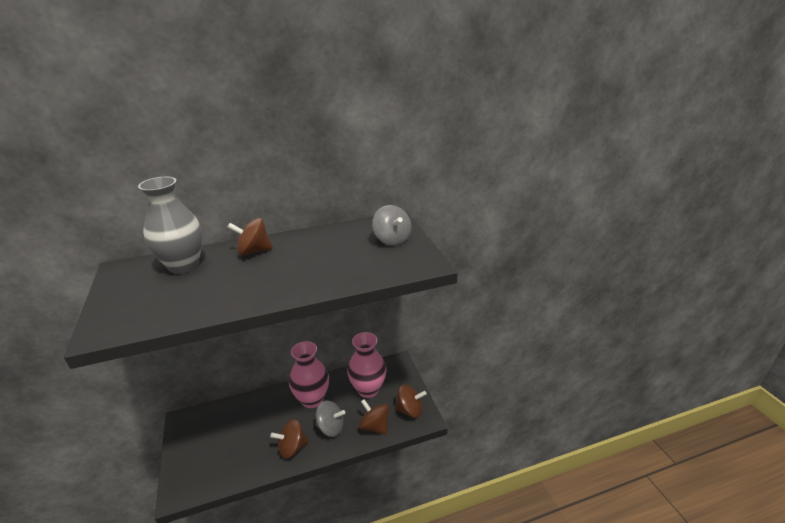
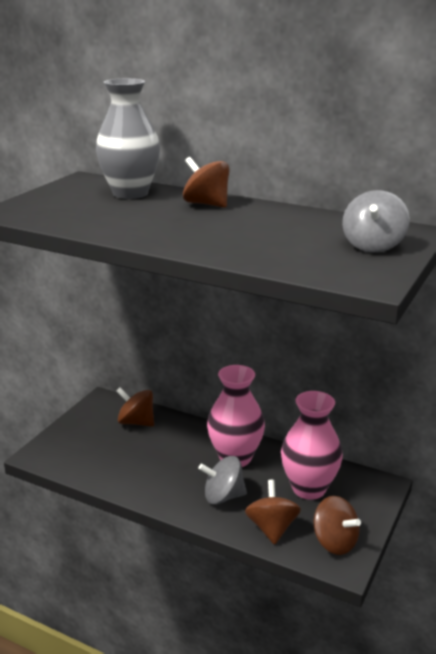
camera: 45 degrees right, 5 degrees down
(292, 447) = (165, 487): brown spinning top -> brown spinning top (136, 422)
(331, 427) = (223, 496): grey spinning top -> grey spinning top turned 120 degrees clockwise

